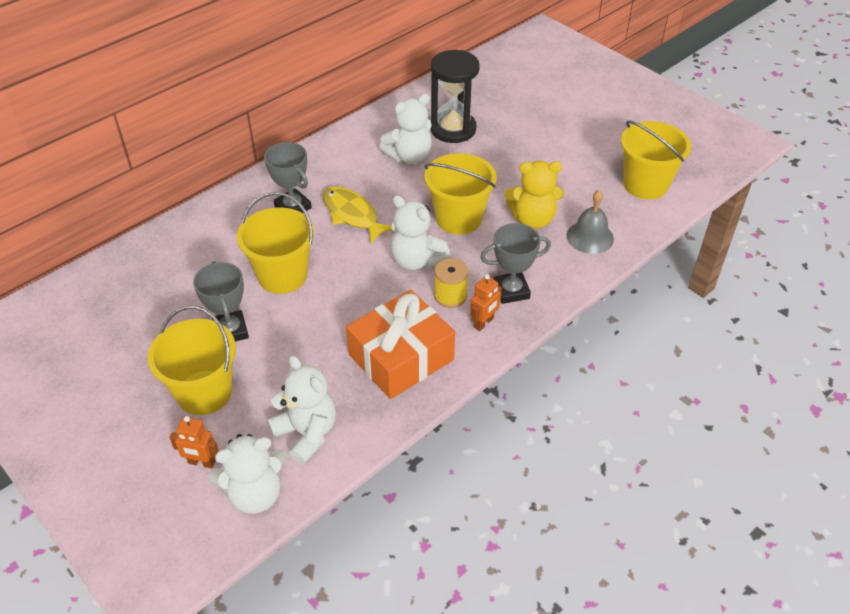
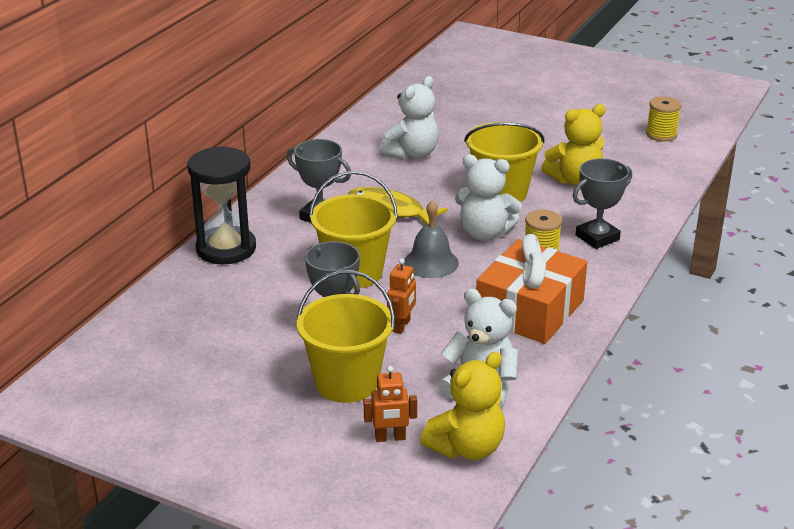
camera: 20 degrees left, 15 degrees down
(255, 494) = (467, 448): white teddy bear -> yellow teddy bear
(453, 129) = (440, 125): black hourglass -> black hourglass (226, 248)
(484, 323) = (590, 267): orange robot -> orange robot (401, 326)
(590, 237) = (640, 183): grey bell -> grey bell (431, 262)
(645, 184) = (661, 134): yellow bucket -> yellow spool

